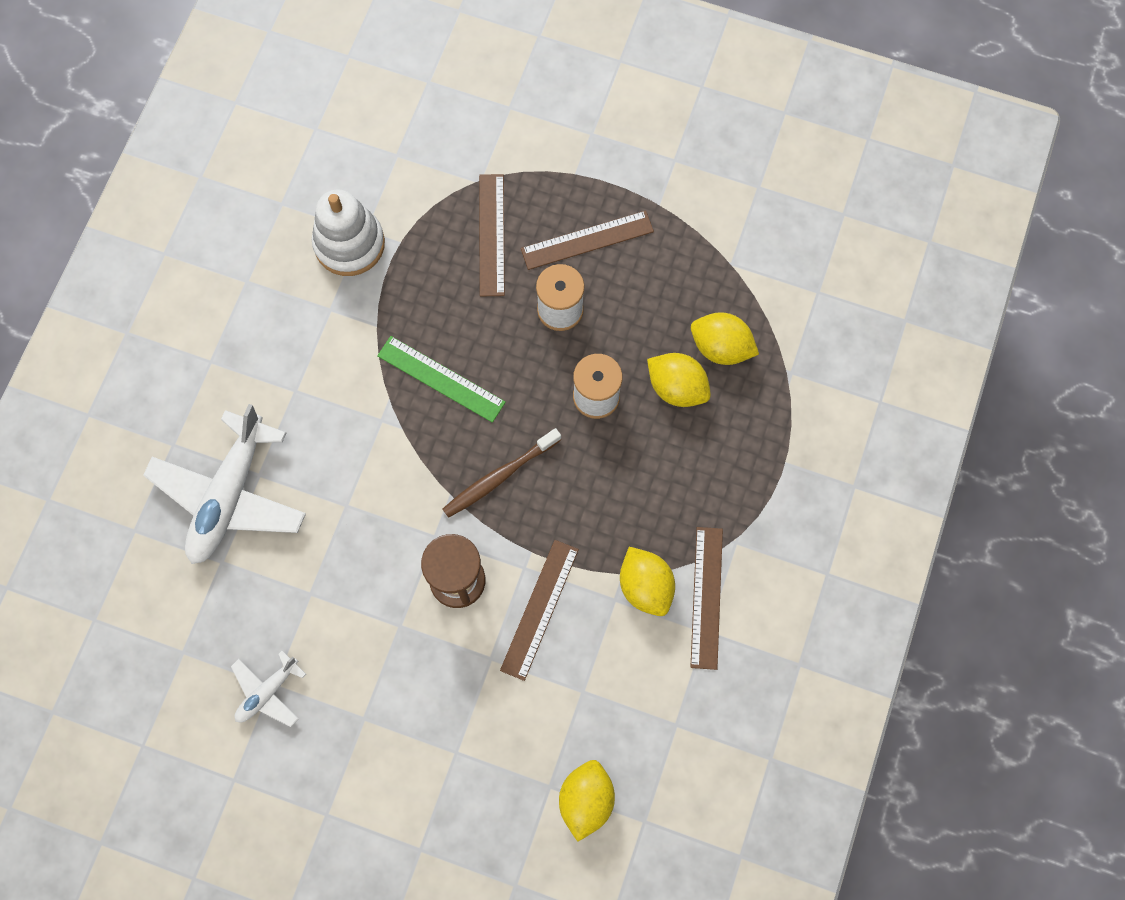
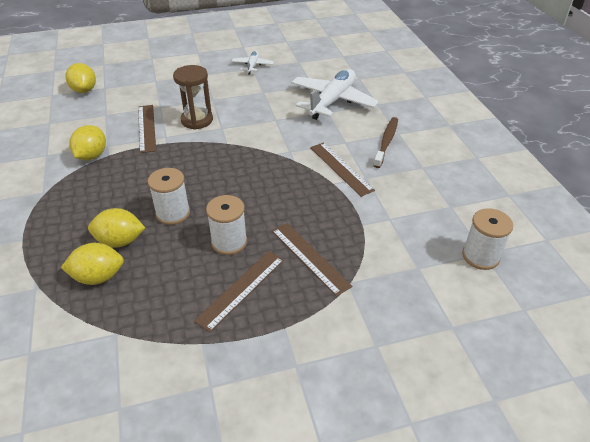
camera: 145 degrees right, 30 degrees down
(229, 495) = (332, 101): white plane -> white plane turned 45 degrees clockwise
(323, 127) = (480, 256): none -> white spool
(349, 244) = (390, 208): white stacking toy -> none
(441, 379) = (274, 179): green ruler -> none
(500, 476) = (205, 159): brown toothbrush -> brown toothbrush (386, 142)
(645, 586) = (92, 156): yellow lemon -> yellow lemon turned 75 degrees clockwise
(706, 597) = (52, 166): brown ruler -> brown ruler (341, 168)

